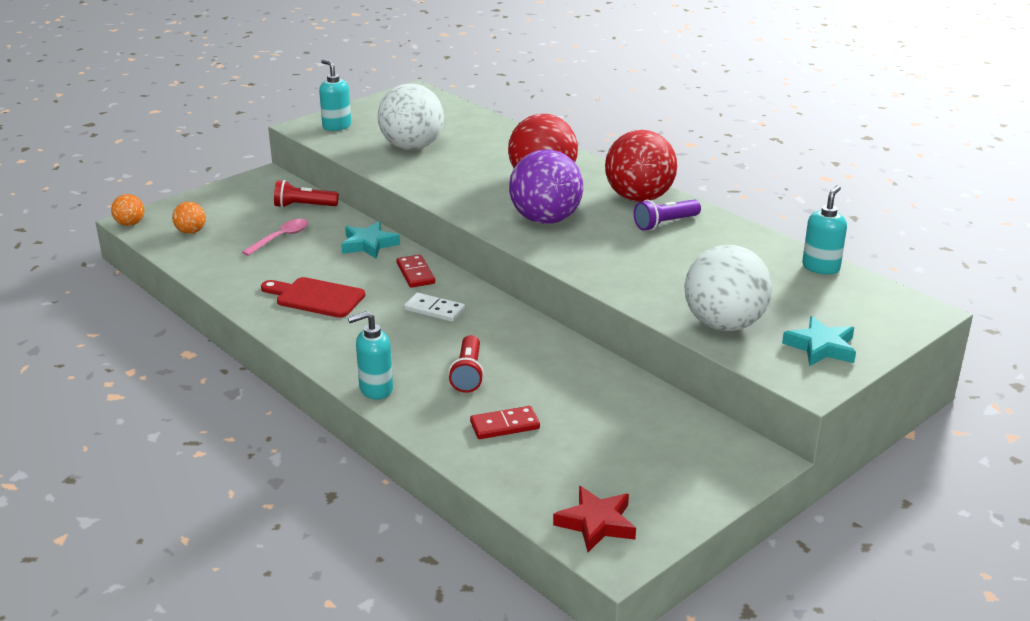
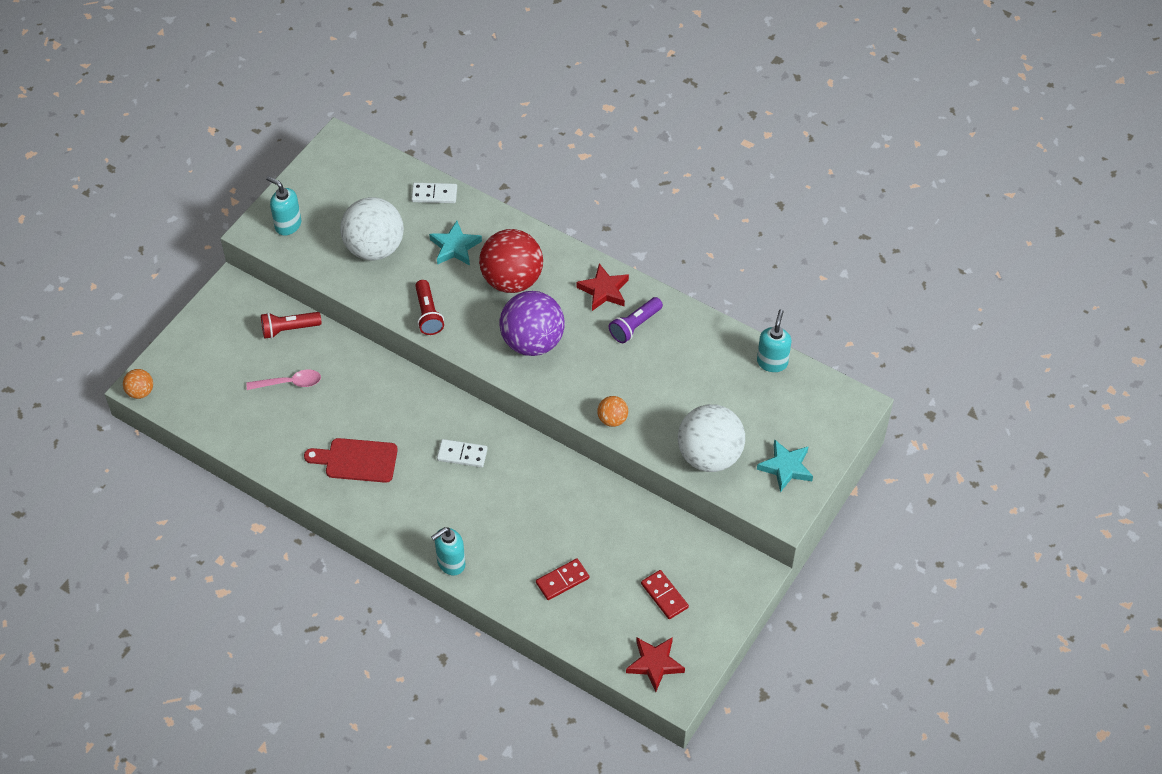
camera: 15 degrees left, 25 degrees up
(191, 232) = (203, 391): orange ball -> orange ball (612, 419)
(280, 238) = (289, 383): pink spoon -> pink spoon turned 60 degrees clockwise
(369, 244) = (372, 375): turquoise star -> turquoise star (455, 247)
(415, 273) = (429, 408): red domino -> red domino (664, 595)
(468, 374) = (516, 529): red flashlight -> red flashlight (428, 314)
(489, 126) = (434, 194): none -> white domino
(639, 198) = (604, 290): red ball -> red star

